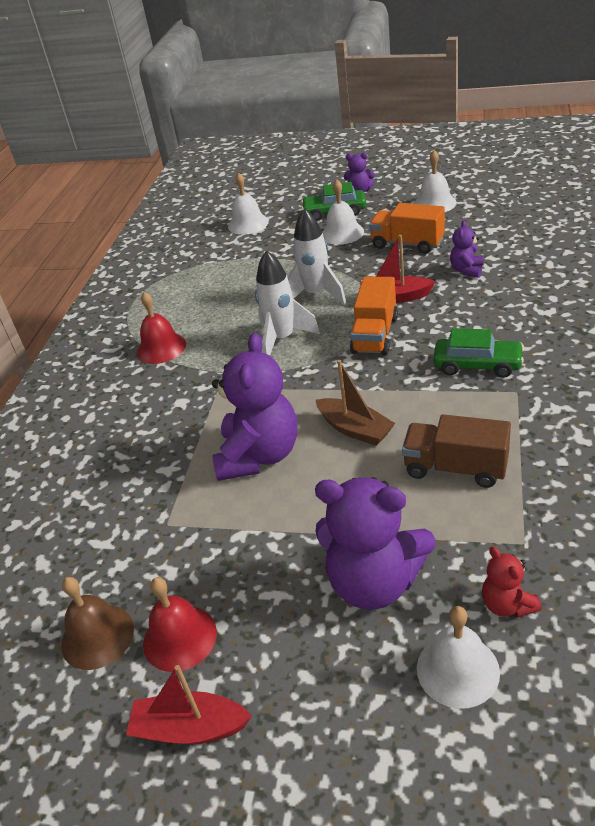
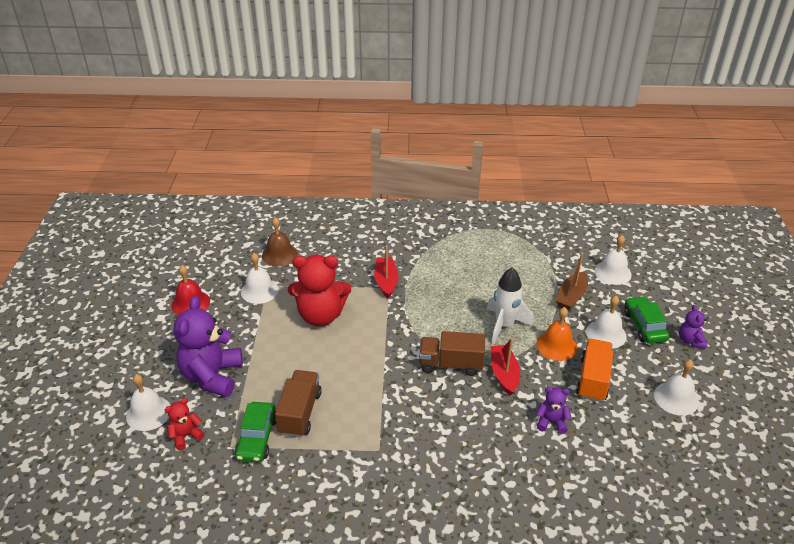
camera: 75 degrees right, 0 degrees up
(97, 636) = (197, 274): brown bell -> brown bell (279, 254)
(161, 348) = (433, 253): red bell -> none
(178, 535) = (259, 291): none -> white bell
(190, 728) = (139, 315): red boat -> red boat (386, 282)
(259, 455) = (320, 315): purple teddy bear -> red teddy bear
(282, 339) = (444, 312): white rocket -> none
(354, 262) = (556, 345): none -> orange bell
(355, 429) = (342, 359): brown boat -> brown boat (571, 297)
(375, 335) = (451, 364): orange truck -> brown truck
(477, 365) = (412, 427): green car -> green car (257, 438)

